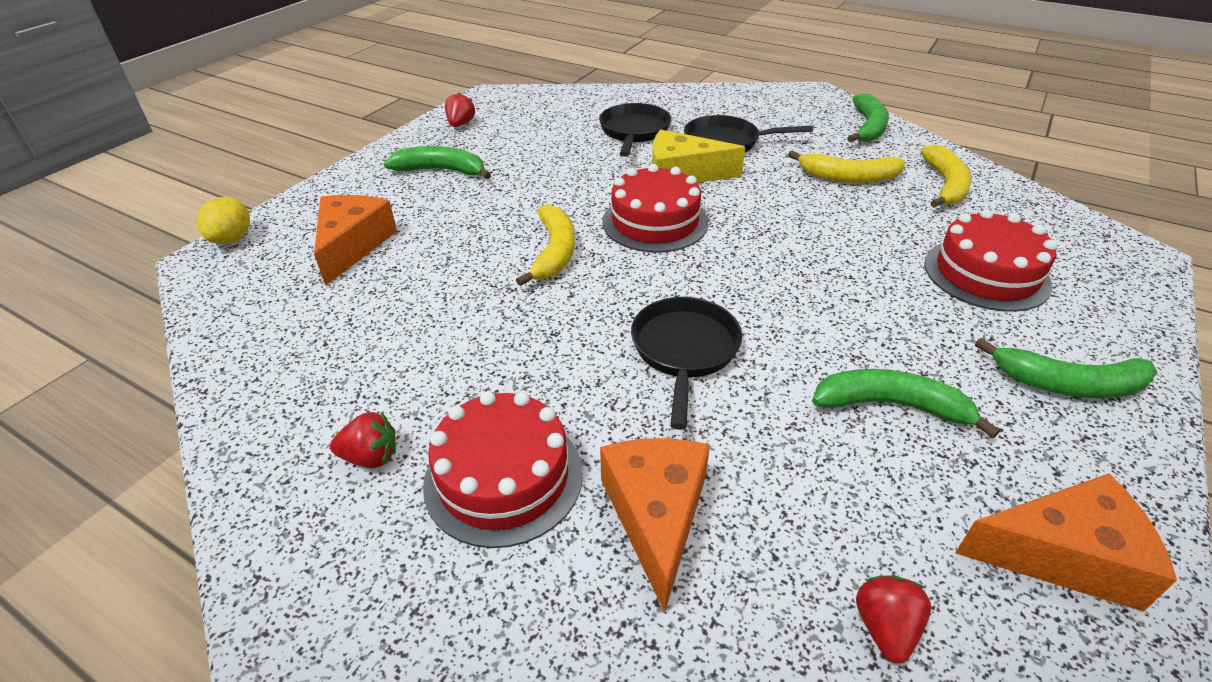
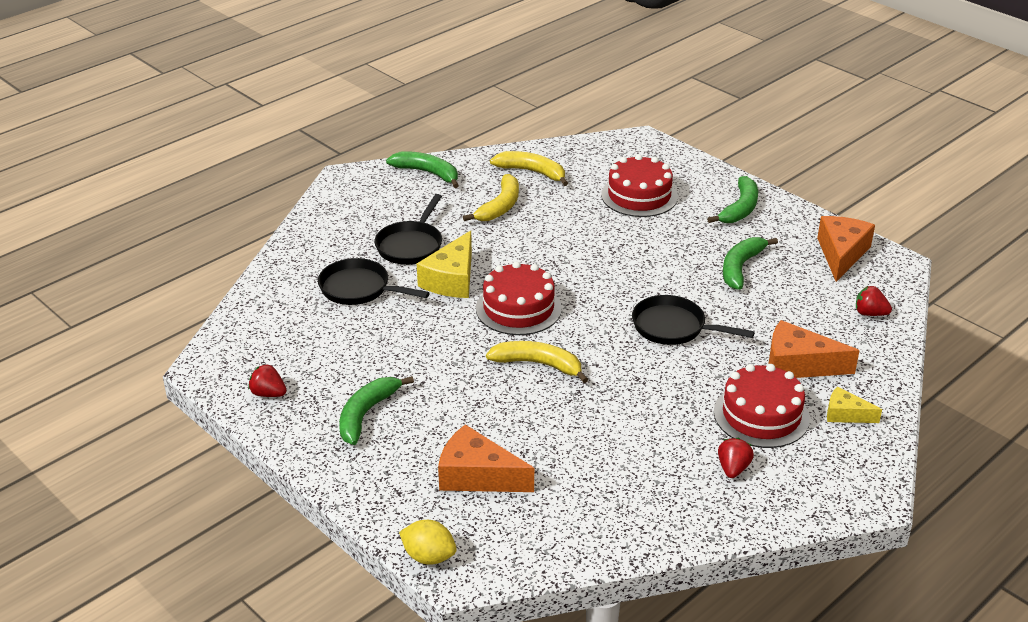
camera: 75 degrees left, 5 degrees down
(533, 606) = (845, 414): none -> yellow cheese

